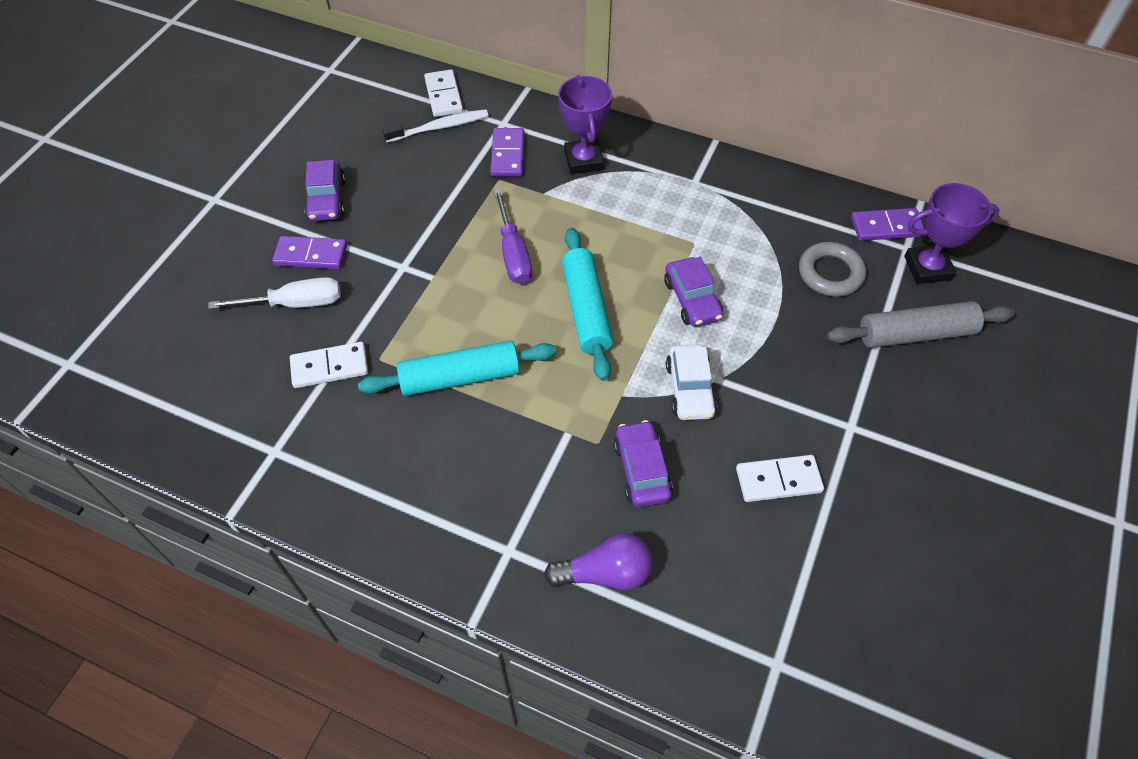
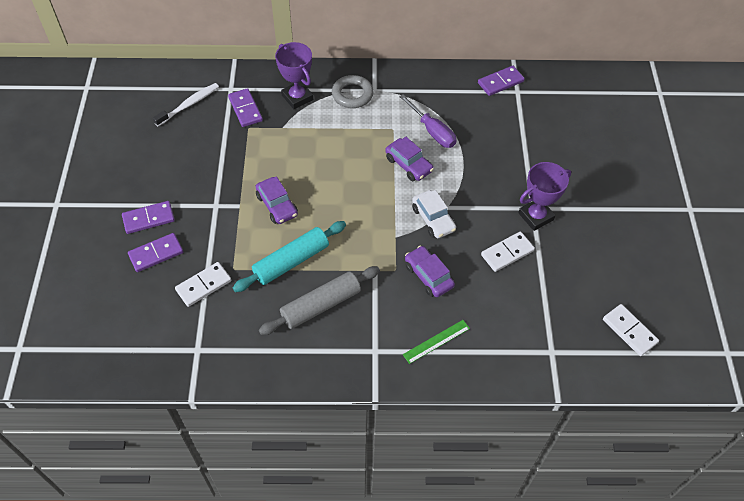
camera: 25 degrees left, 0 degrees up
(294, 303) = (156, 254): white screwdriver -> purple domino
(327, 200) = (138, 178): purple car -> purple car (277, 205)
(444, 96) = (179, 82): white domino -> white domino (629, 331)
(513, 253) = (283, 173): purple screwdriver -> purple screwdriver (432, 131)
(586, 310) = (348, 193): turquoise rolling pin -> none
(605, 573) = (436, 341): purple light bulb -> green ruler
(830, 273) = (481, 121): grey ring -> grey ring (352, 94)
(915, 334) = (544, 141): grey rolling pin -> grey rolling pin (321, 305)
(927, 268) = (534, 100): purple trophy -> purple trophy (536, 216)

